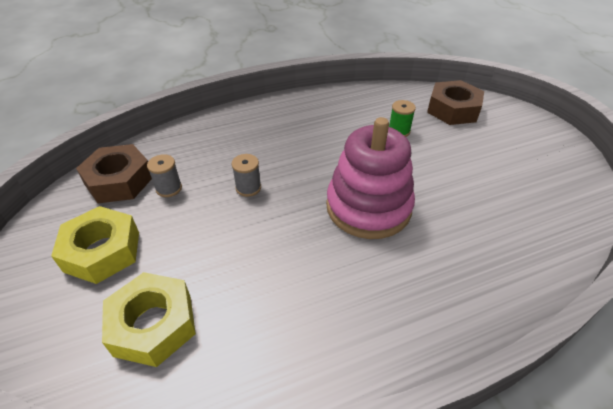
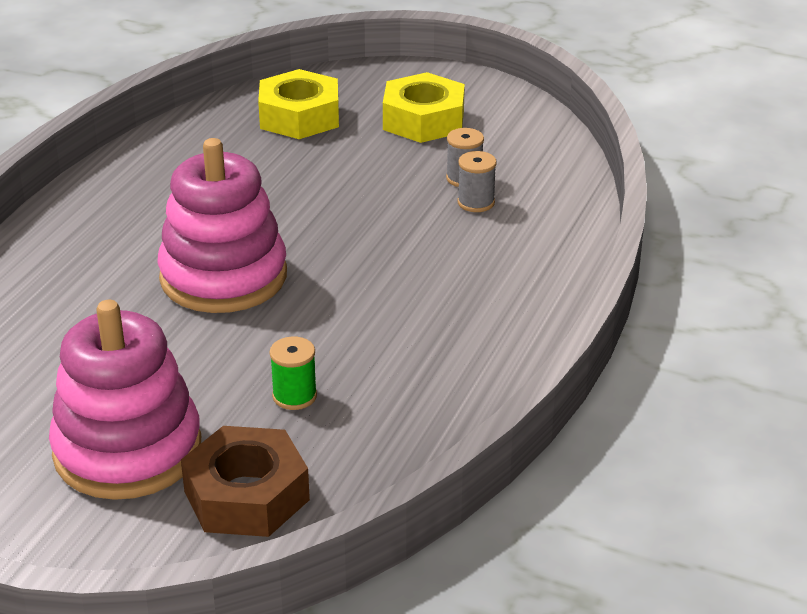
camera: 135 degrees right, 10 degrees down
(119, 181) = (526, 157): brown nut -> none
(248, 188) = (384, 222): grey spool -> grey spool (476, 202)
(489, 147) = (128, 450): none -> pink stacking toy

